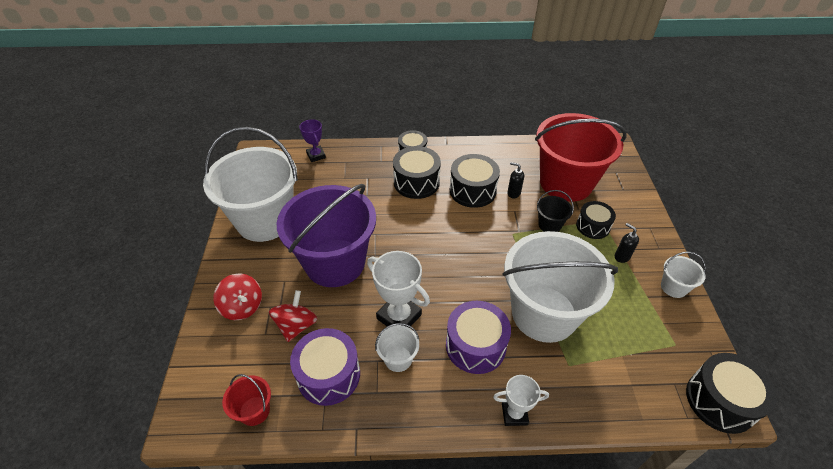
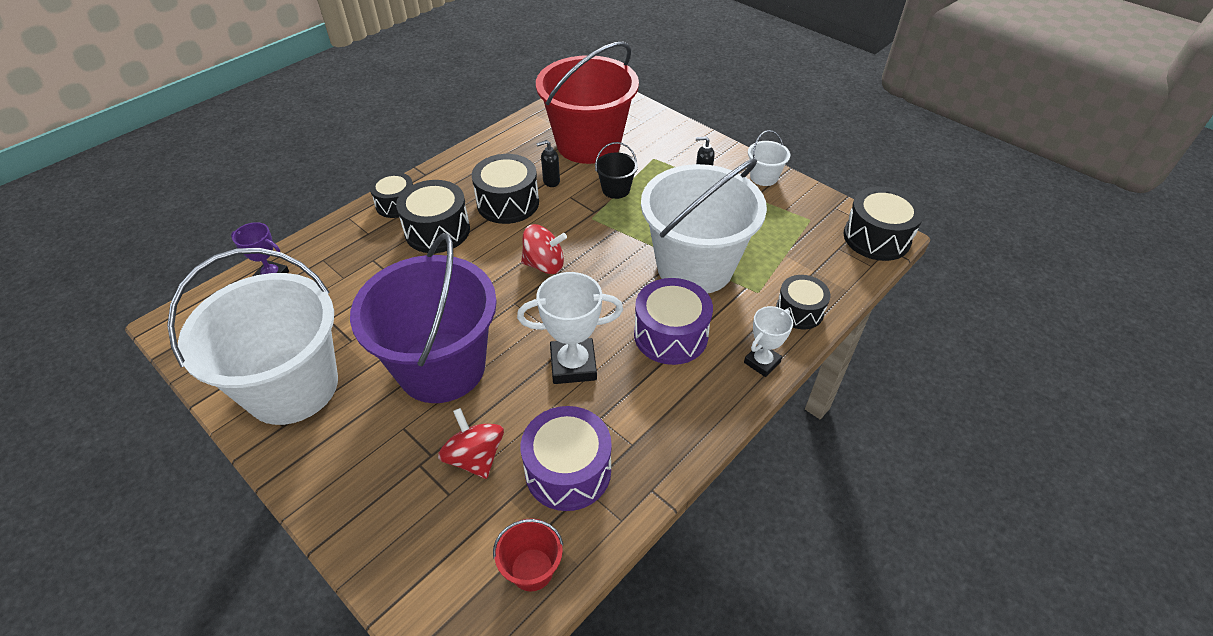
camera: 45 degrees left, 0 degrees up
(242, 307) = (384, 491): red spinning top -> red spinning top (544, 264)
(398, 359) = (617, 401): white bucket -> none
(593, 226) = (653, 168): black drum -> black drum (799, 311)

